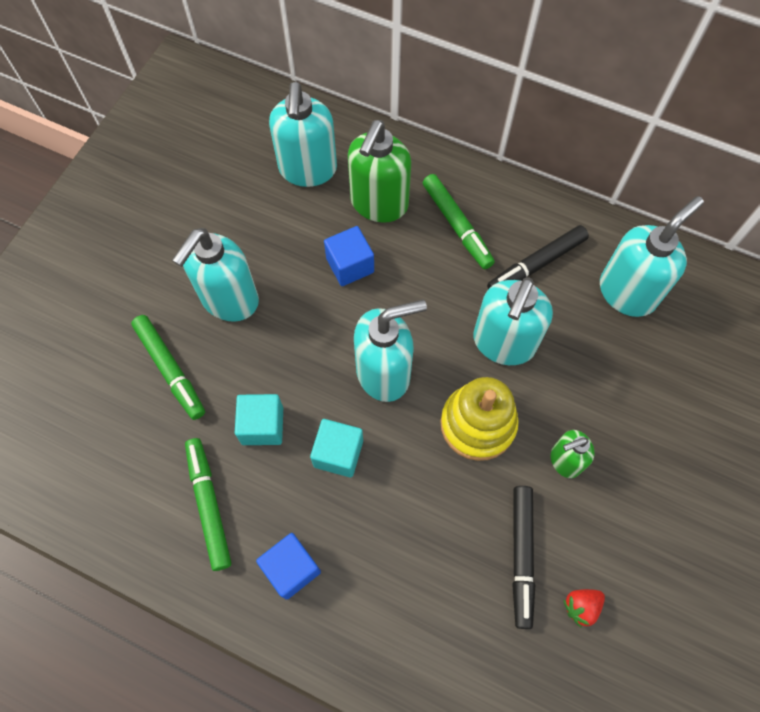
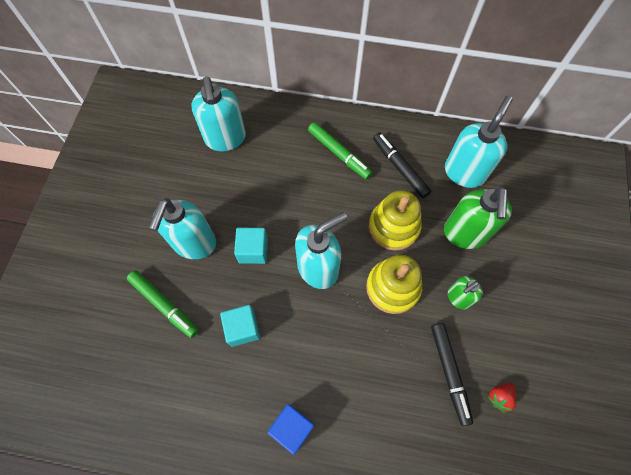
camera: 15 degrees left, 0 degrees up
(209, 505) = (219, 397): green marker -> none
(338, 453) = (302, 334): turquoise cube -> turquoise cube (253, 250)
(350, 265) = (273, 198): blue cube -> none
(379, 204) = (281, 151): green soap dispenser -> green soap dispenser (465, 234)
(503, 343) = (393, 227): turquoise soap dispenser -> yellow stacking toy
(536, 264) = (400, 168): black marker -> black marker turned 105 degrees clockwise

